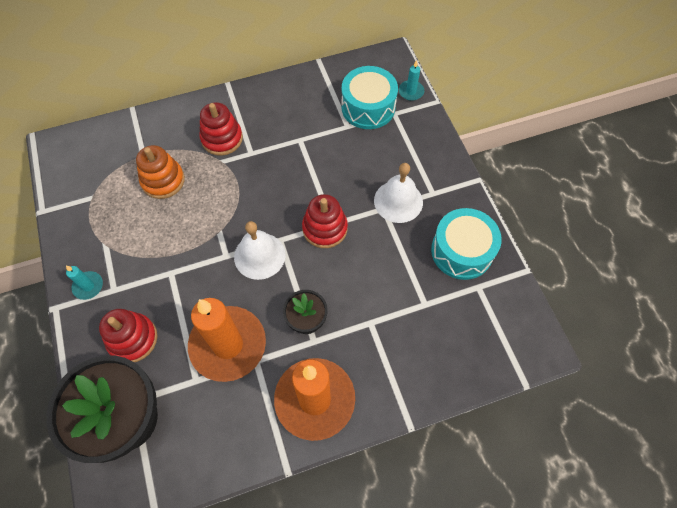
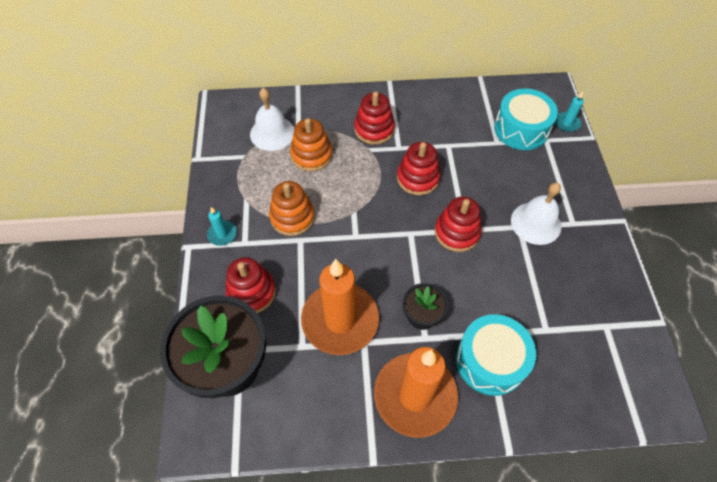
camera: 15 degrees right, 5 degrees down
(157, 251) = (292, 217): none -> orange stacking toy
(259, 255) = (388, 243): white bell -> white bell (272, 133)
(276, 181) = (418, 178): none -> red stacking toy
(461, 251) = (594, 286): turquoise drum -> turquoise drum (490, 360)

